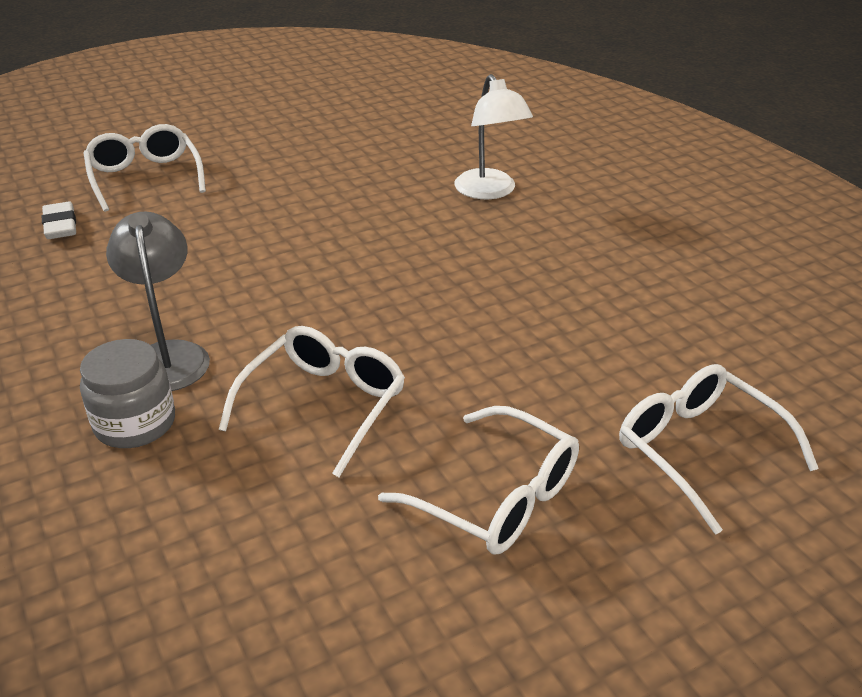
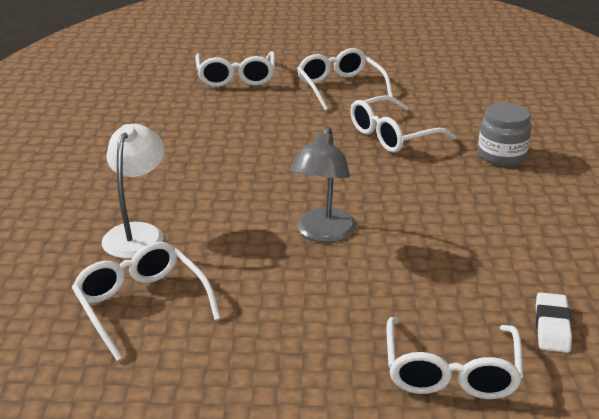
camera: 150 degrees left, 5 degrees down
(168, 355) = (473, 183): grey lamp -> grey lamp (323, 233)
(414, 152) = (141, 305): none -> white glasses

